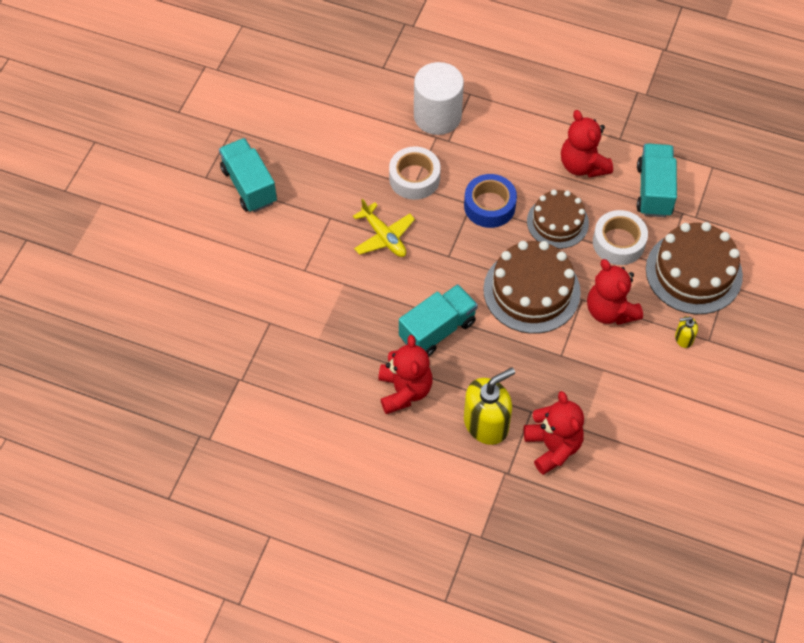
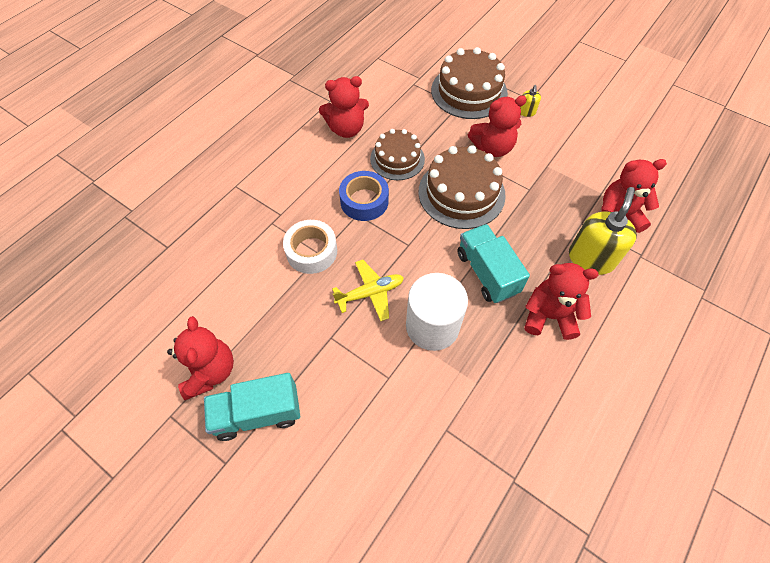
camera: 75 degrees left, 0 degrees up
(275, 141) = (210, 371): none -> red teddy bear
(437, 116) = (248, 216): white cylinder -> white cylinder (432, 326)
(486, 423) = (591, 258): yellow soap dispenser -> yellow soap dispenser turned 45 degrees clockwise
(618, 242) = (429, 126): white tape -> none
(654, 190) = (387, 94): turquoise truck -> none

